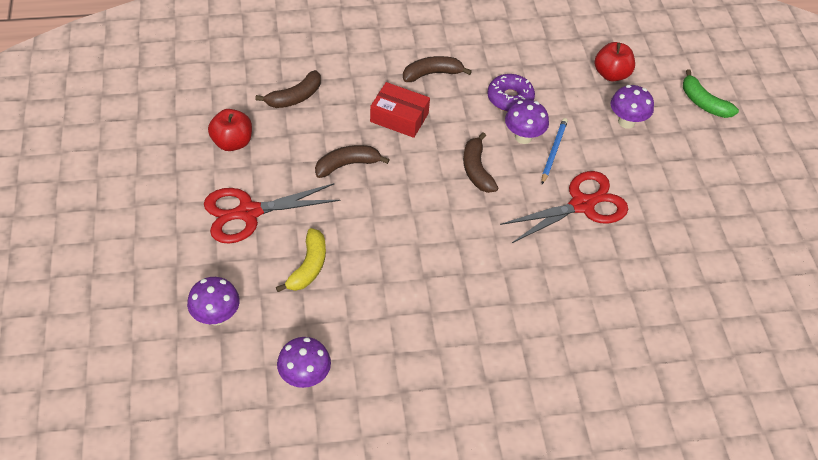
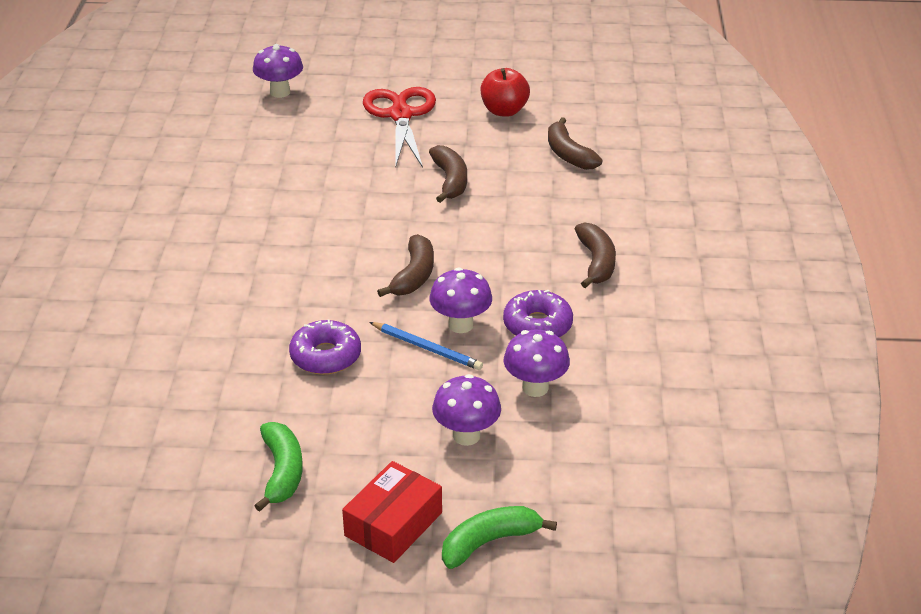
camera: 105 degrees right, 15 degrees down
(305, 377) = (188, 133): purple mushroom -> purple mushroom (535, 387)
(308, 266) = (316, 145): yellow banana -> none
(399, 117) = (519, 226): red box -> red box (393, 524)
(476, 170) = (414, 275): brown banana -> brown banana turned 105 degrees clockwise
(582, 205) = (325, 356): red scissors -> purple donut
(611, 74) = (573, 442): red apple -> none
(696, 206) = (282, 472): none -> green banana

